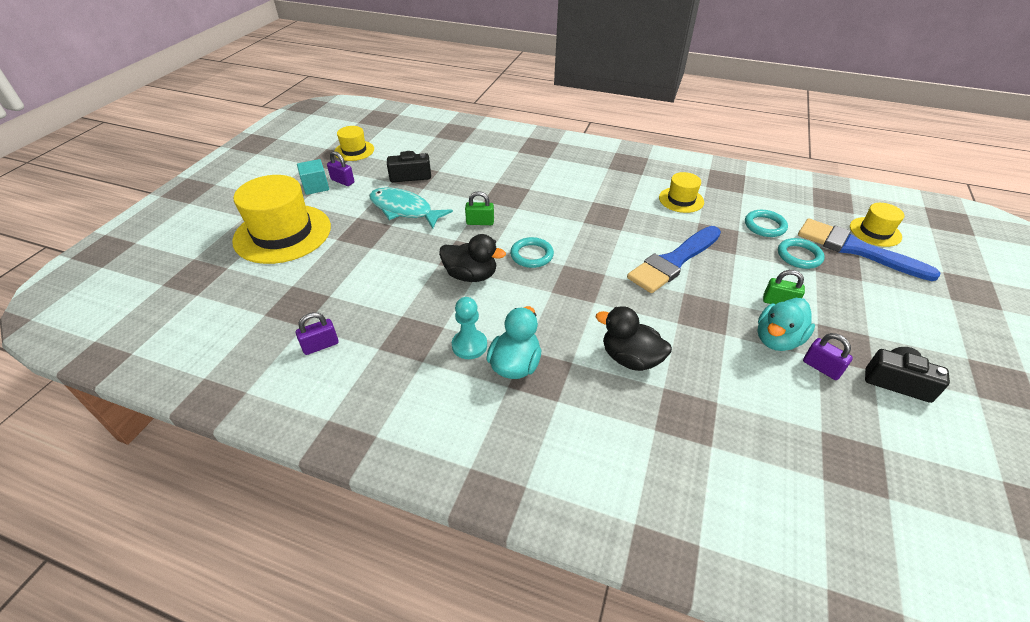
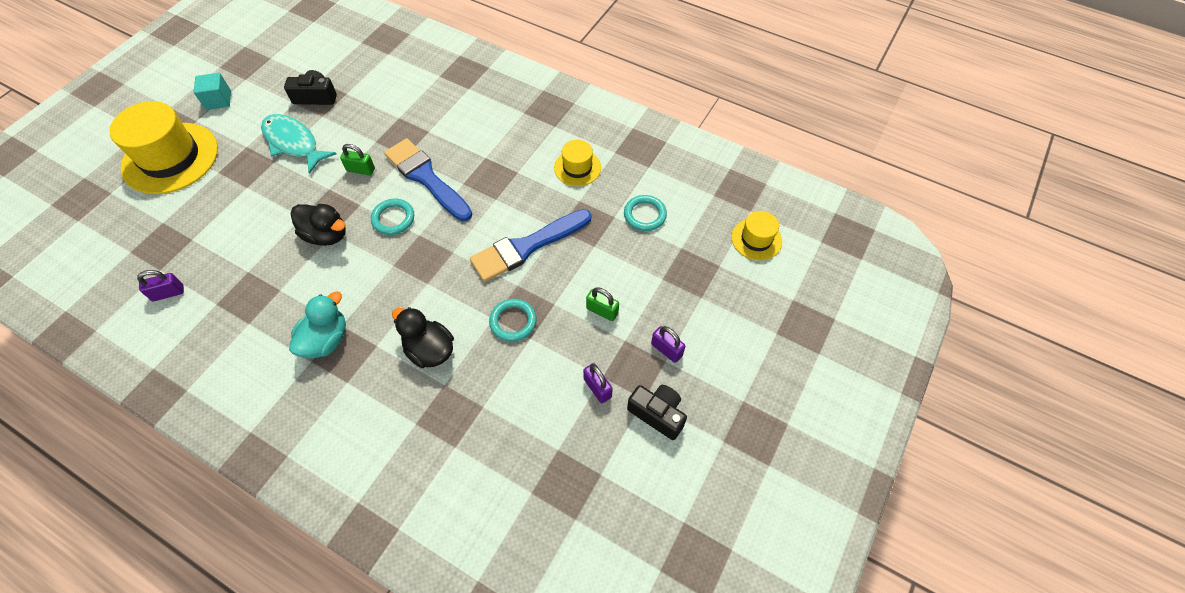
camera: 10 degrees right, 15 degrees up
(342, 181) = (246, 96): purple padlock -> purple padlock (666, 349)
(354, 151) = (271, 53): yellow hat -> none
(469, 345) = (294, 313): turquoise pawn -> none
(777, 339) = (575, 352): turquoise duck -> none
(799, 256) = (656, 258): turquoise ring -> turquoise ring (513, 321)
(856, 249) = (721, 259): blue brush -> blue brush (426, 178)

